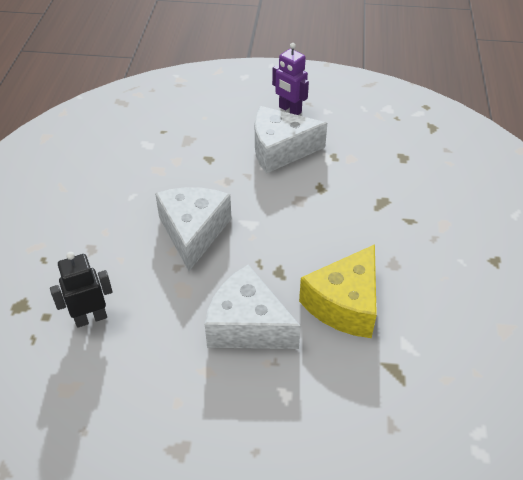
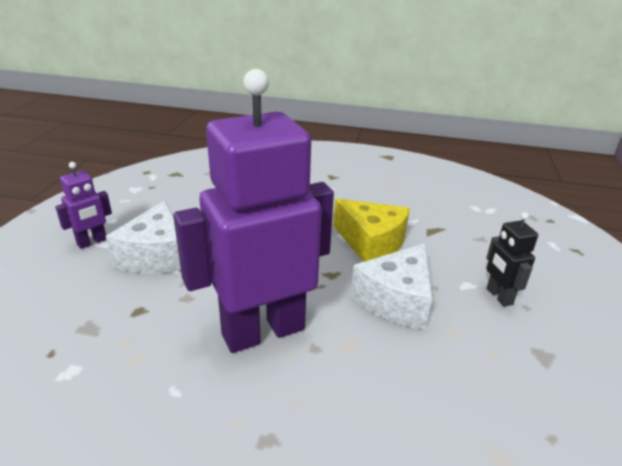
camera: 85 degrees left, 15 degrees down
(91, 318) = (392, 435): black robot -> black robot (499, 296)
(193, 232) = (263, 331): white cheese -> purple robot

